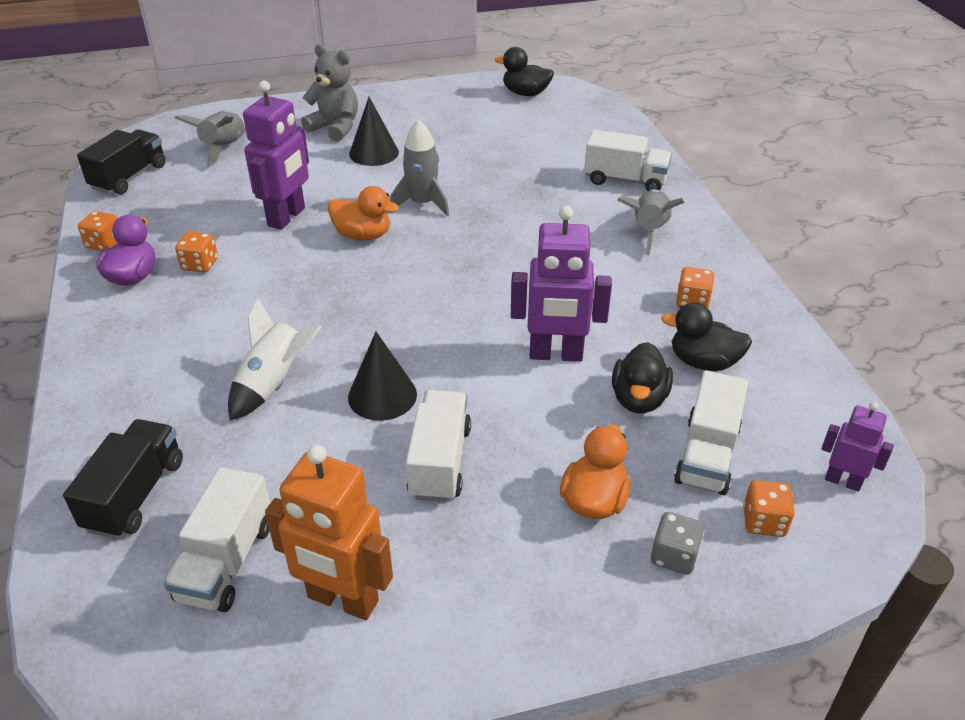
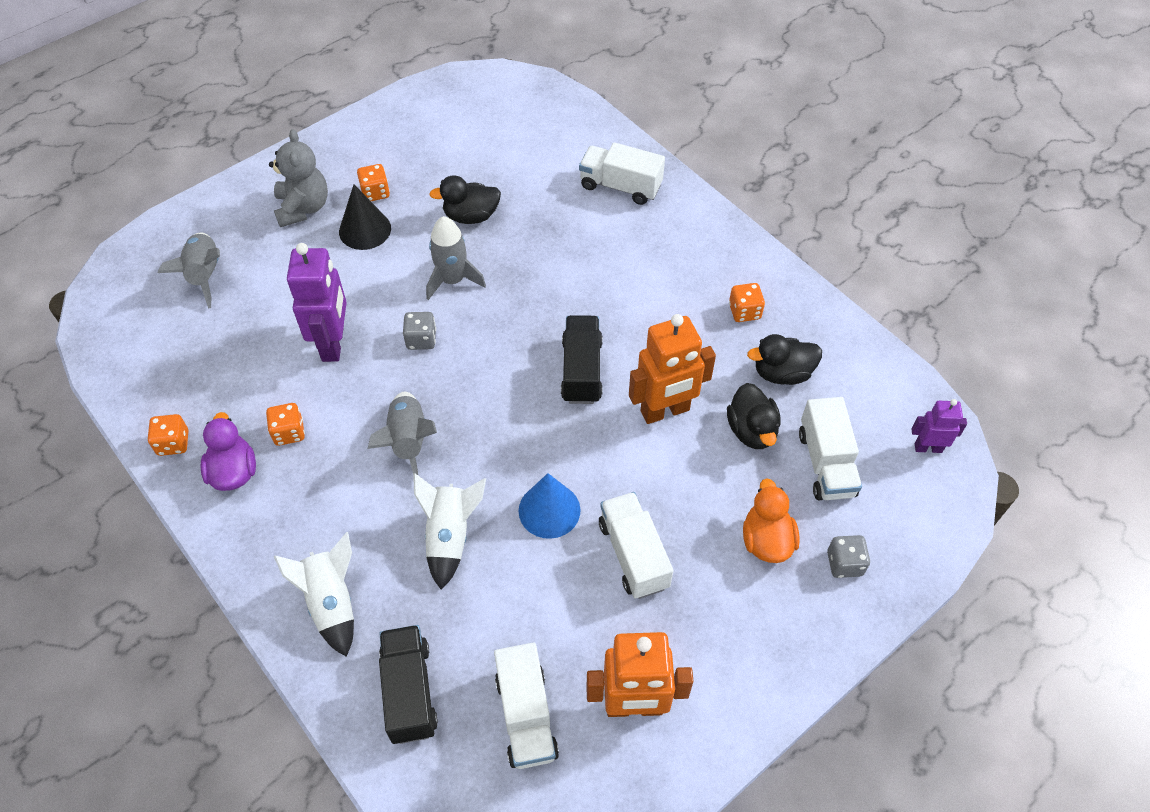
camera: 25 degrees left, 15 degrees up
(129, 177) = (131, 349): black truck -> black truck (581, 371)
(129, 397) = (332, 603): none -> white rocket
(335, 128) = (303, 208): grey teddy bear -> grey teddy bear turned 75 degrees clockwise
(363, 235) = (421, 339): orange duck -> grey dice
(382, 395) = (549, 510): black cone -> blue cone
(525, 93) = (466, 97): black duck -> black duck (471, 216)
(555, 355) = (665, 411): purple robot -> orange robot
(625, 180) = (620, 186): white truck -> white truck turned 150 degrees counterclockwise
(649, 231) = (671, 242): grey rocket -> grey rocket (408, 441)
(764, 522) = (890, 507): orange dice -> orange dice (375, 192)

